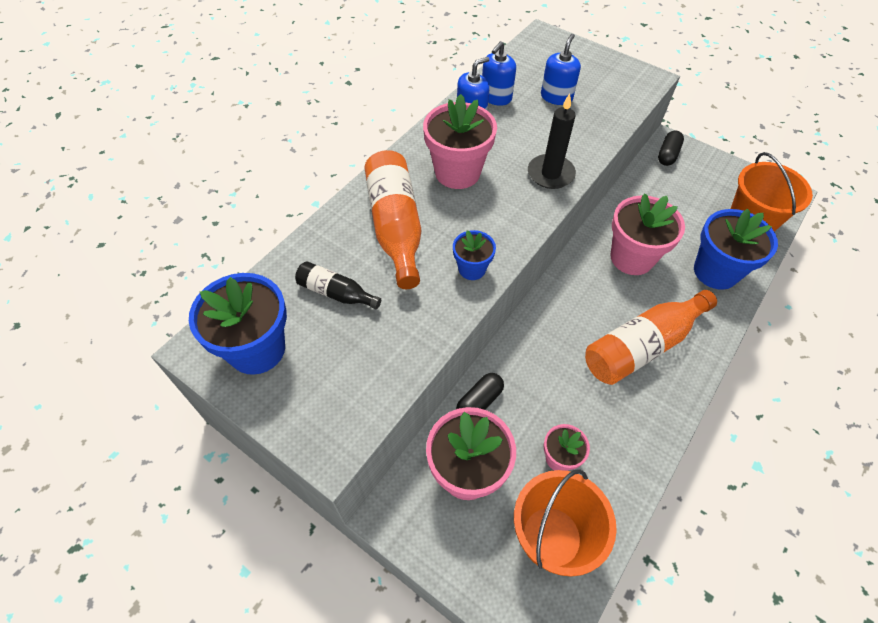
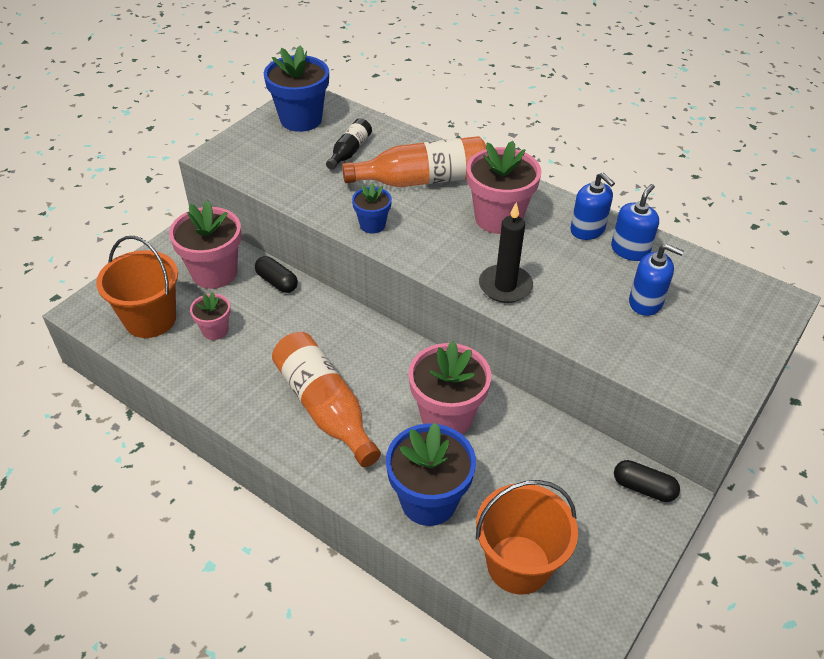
camera: 90 degrees right, 10 degrees down
(496, 97) = (630, 250): blue soap dispenser -> blue soap dispenser turned 90 degrees clockwise

